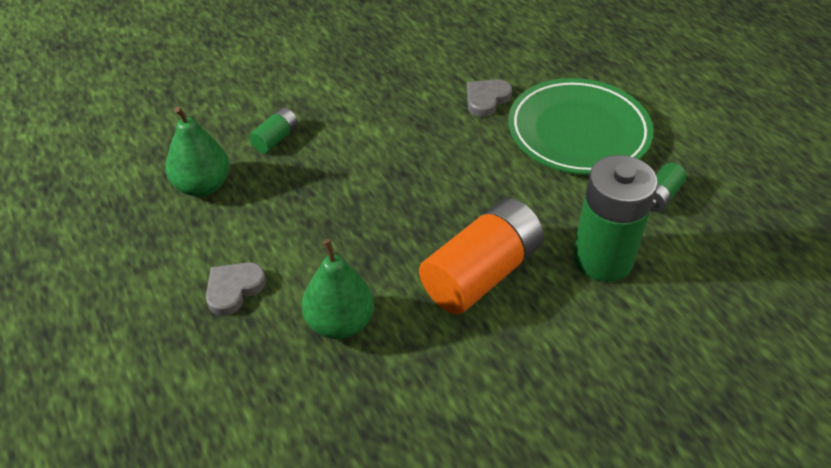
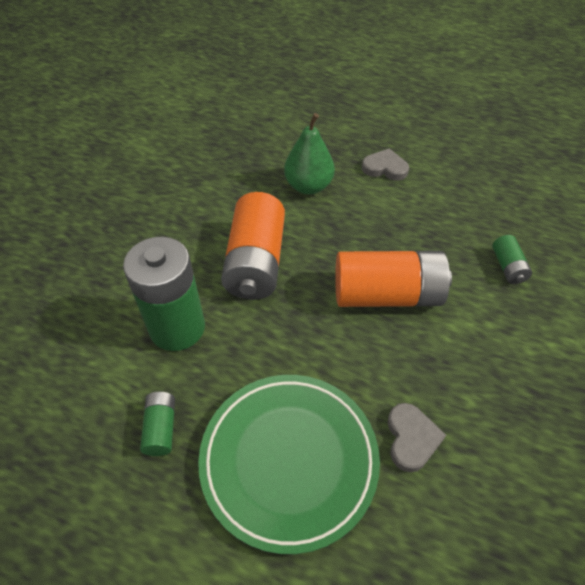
camera: 140 degrees right, 5 degrees up
(202, 186) = (492, 205): green pear -> none
(234, 289) = (385, 168): grey heart -> grey heart turned 75 degrees counterclockwise
(396, 178) = (387, 294): none -> orange battery

